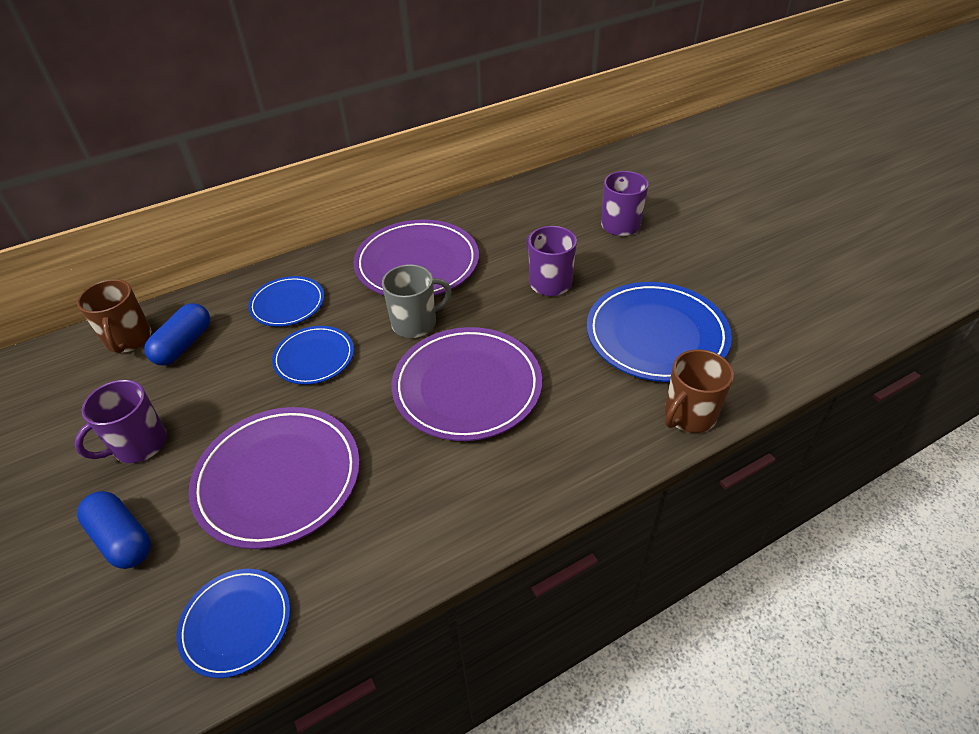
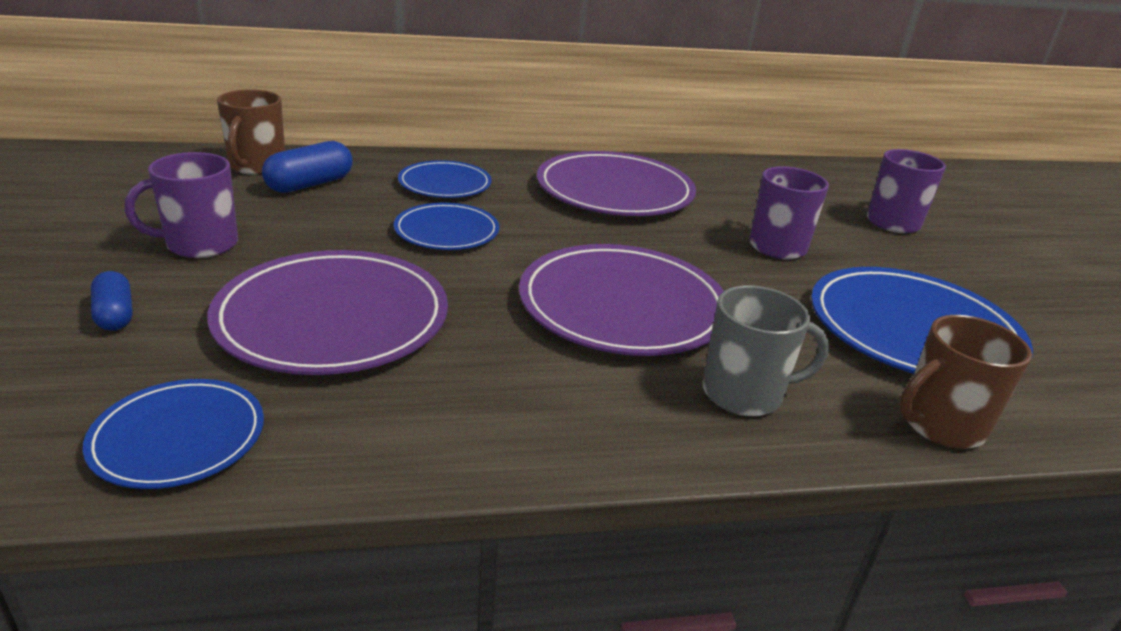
camera: 15 degrees right, 15 degrees down
(122, 539) = (115, 315): blue capsule -> blue capsule, size x0.64
(415, 323) = (586, 236): grey mug -> grey mug (744, 393)

